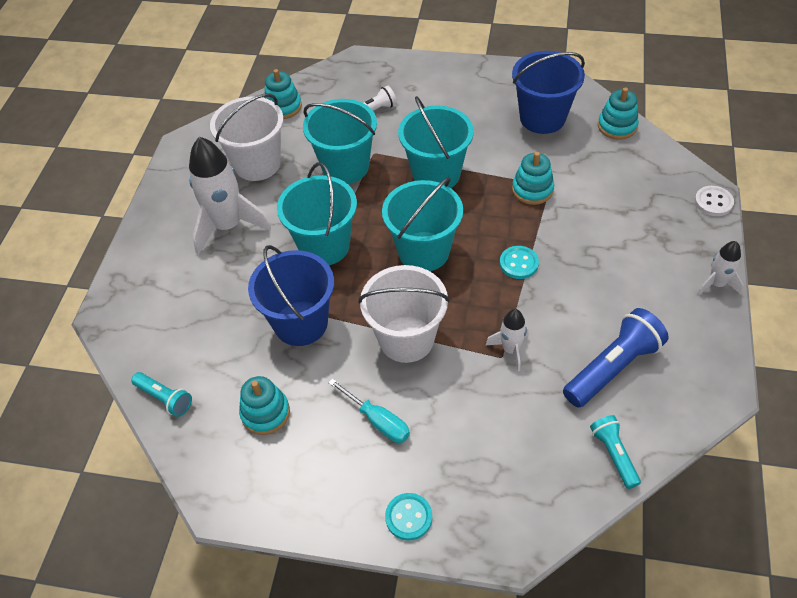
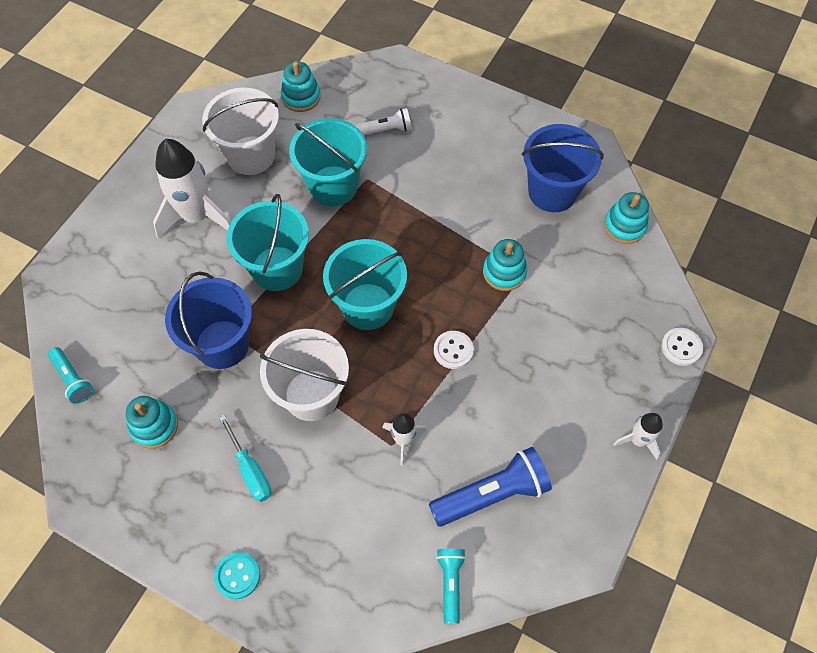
camera: 15 degrees right, 10 degrees up
(436, 174) = (417, 223): turquoise bucket -> none
(519, 263) = (453, 350): turquoise button -> white button

